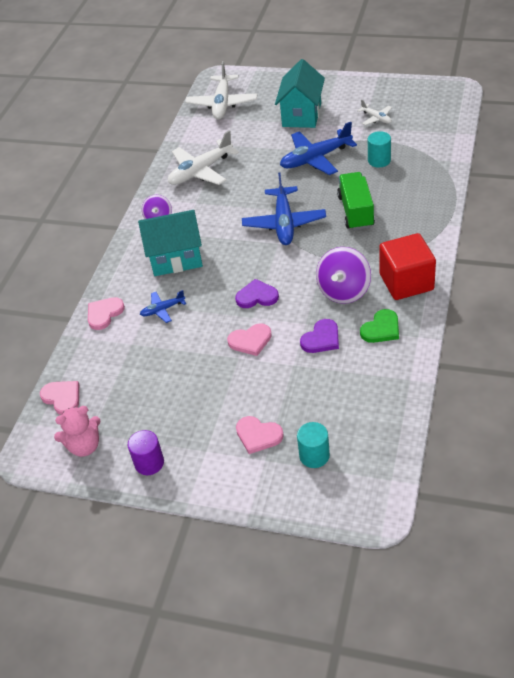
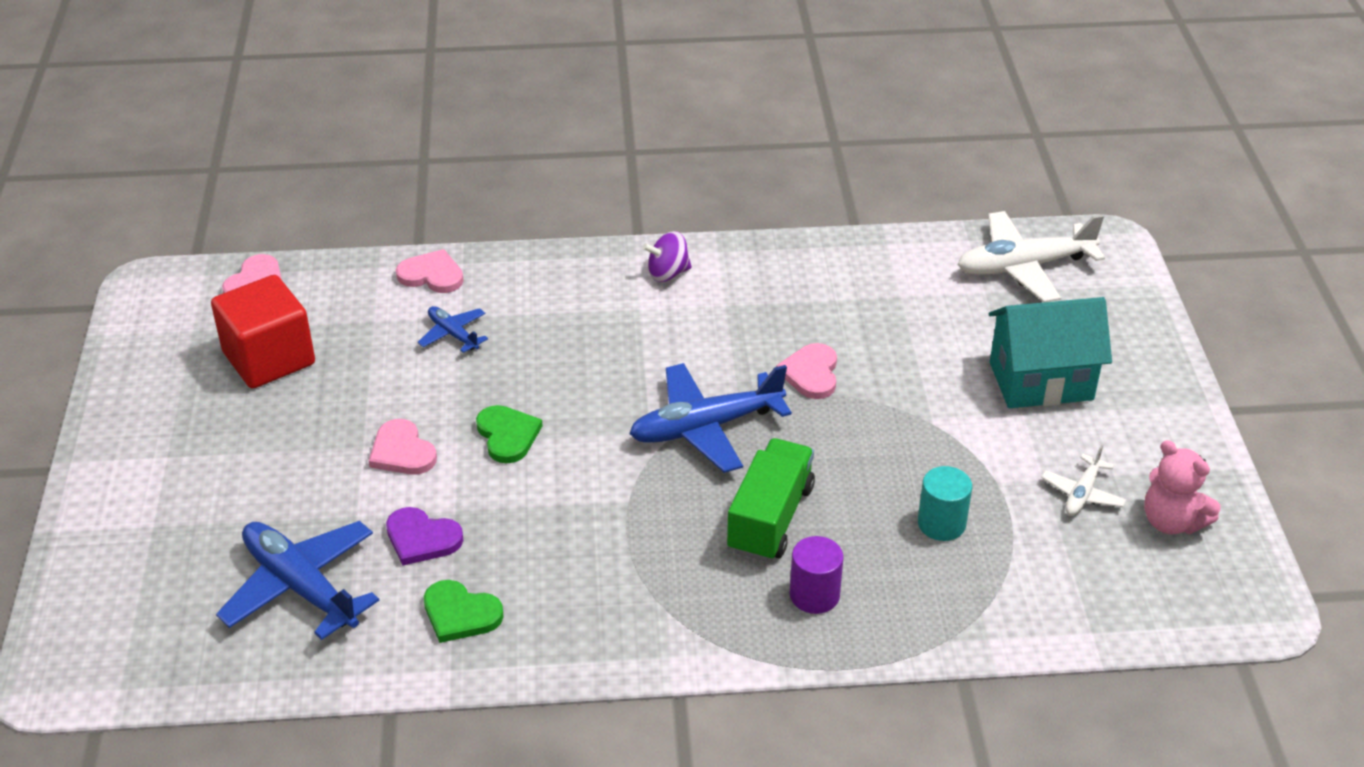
camera: 65 degrees right, 5 degrees down
(84, 446) = (168, 330): pink teddy bear -> pink teddy bear (1171, 521)
(149, 463) = (140, 402): purple cylinder -> purple cylinder (814, 595)
(176, 259) = (575, 318): turquoise house -> none
(200, 171) = (812, 289): white plane -> none
(257, 296) = (507, 435): purple heart -> green heart
(258, 435) = (200, 507): pink heart -> pink heart (811, 373)
(314, 455) = (164, 582): turquoise cylinder -> none
(315, 159) = (909, 430): blue plane -> blue plane (300, 586)
(344, 291) = (546, 544): purple spinning top -> none
(356, 211) = (770, 518): green truck -> green truck turned 45 degrees counterclockwise
(406, 282) = (590, 628): red cube -> red cube (269, 358)

